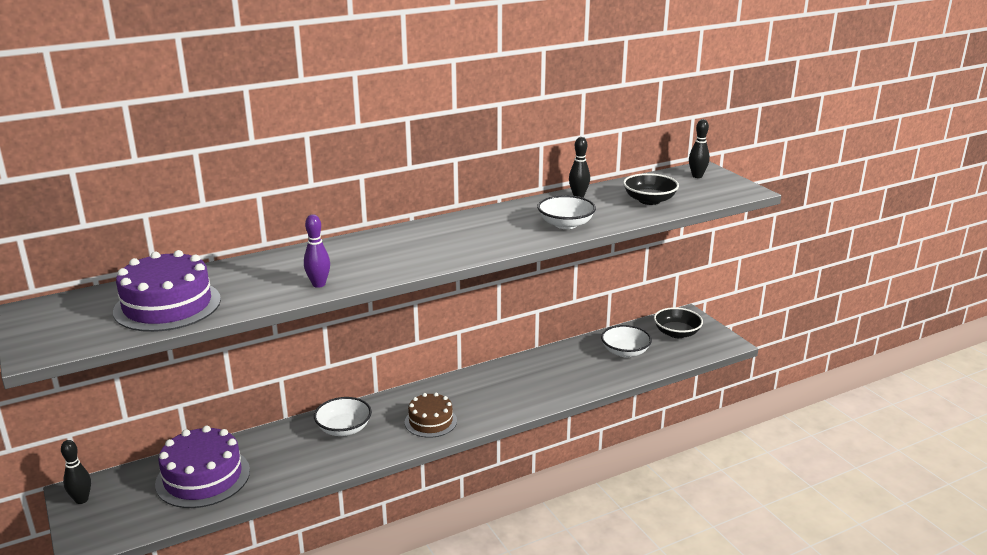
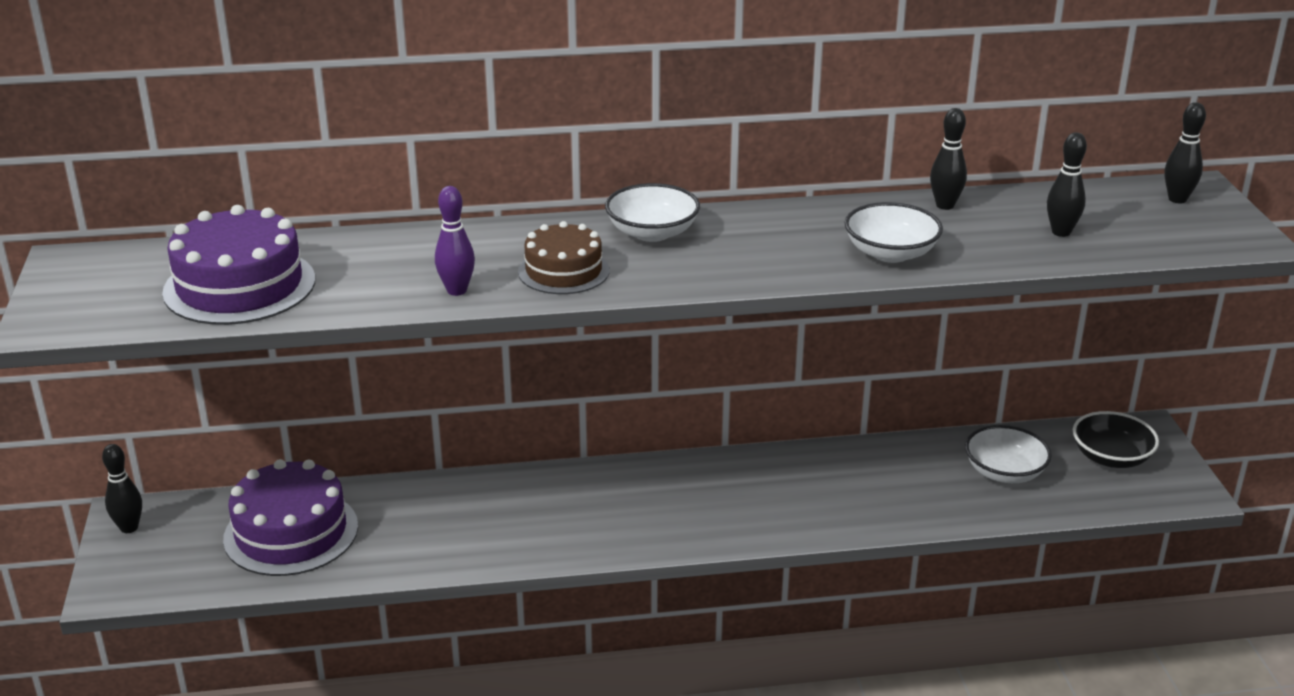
camera: 20 degrees right, 5 degrees up
(344, 429) = (511, 504): white bowl -> white bowl (652, 232)
(430, 421) = (640, 521): brown cake -> brown cake (563, 271)
(649, 200) = (1061, 232): black bowl -> black bowling pin

